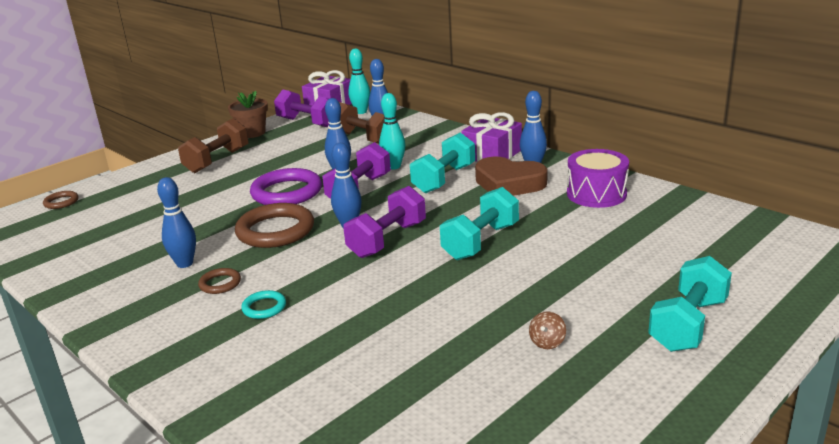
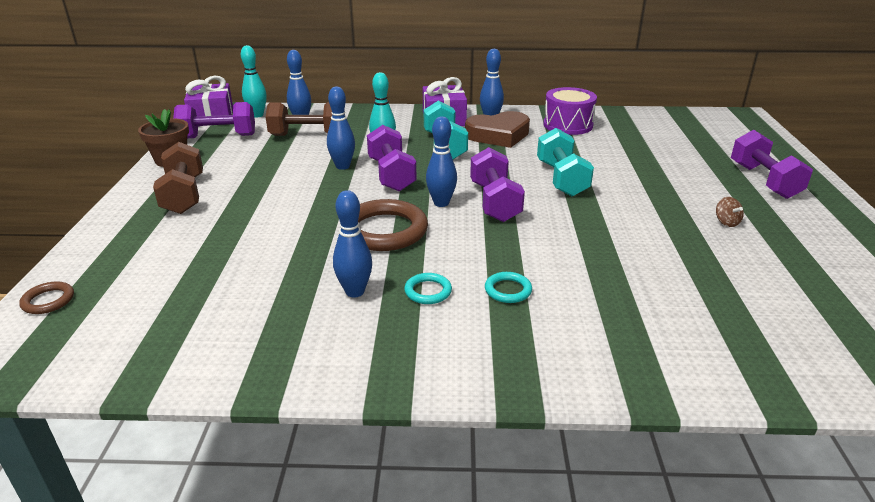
camera: 45 degrees left, 5 degrees up
(220, 284) = (428, 291): brown ring -> turquoise ring
(287, 192) = (326, 198): purple ring -> none
(688, 324) = (764, 181): turquoise dumbbell -> purple dumbbell

